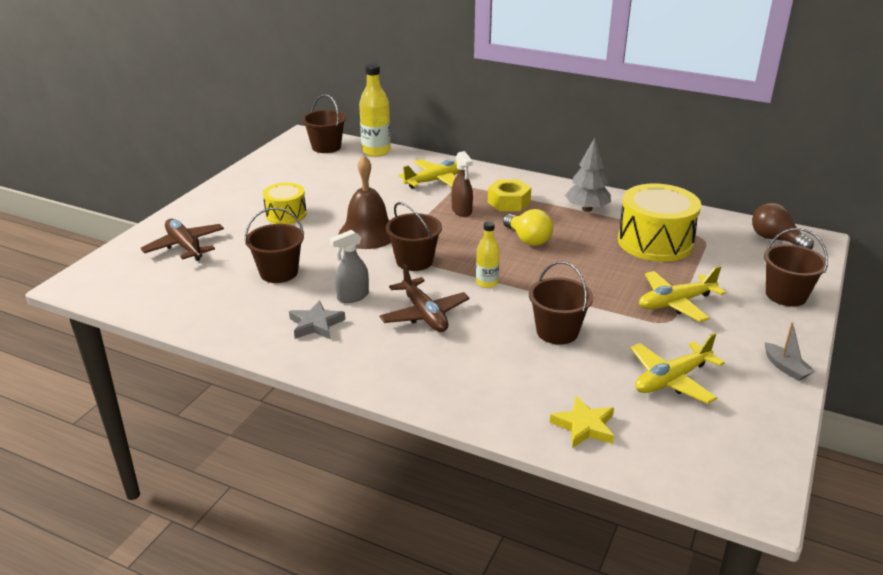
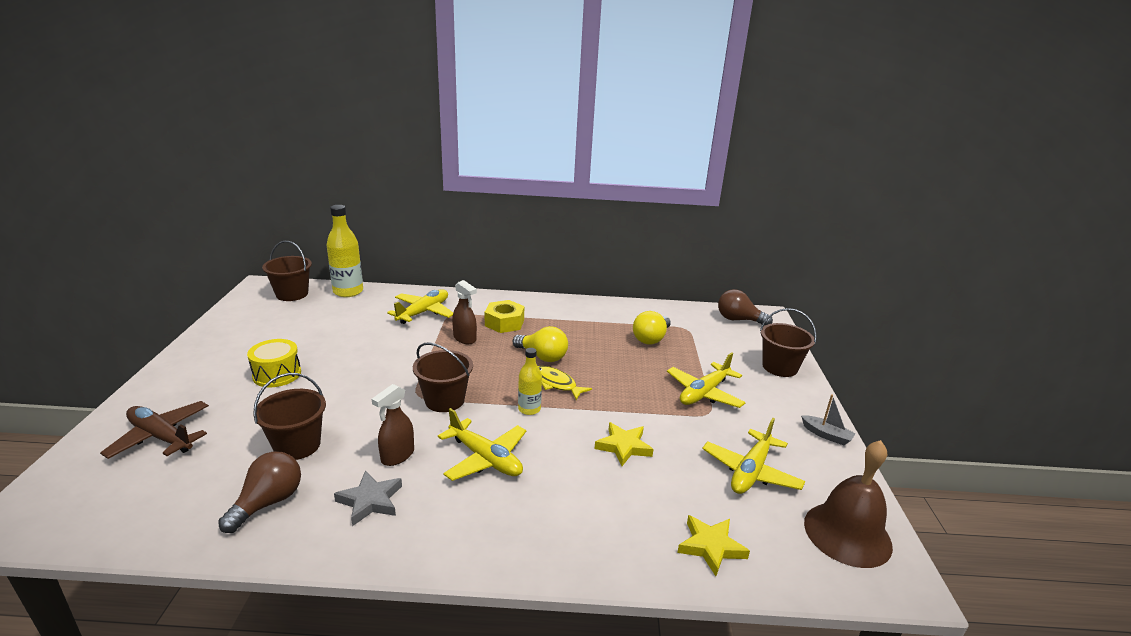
camera: 25 degrees left, 5 degrees down
(242, 308) = (268, 502): none -> brown light bulb
(352, 296) = (397, 456): grey spray bottle -> brown spray bottle
(368, 233) = (380, 379): brown bell -> brown bell (847, 534)
(424, 314) = (485, 459): brown plane -> yellow plane
(526, 266) = (556, 384): none -> yellow fish
(557, 332) = (624, 446): brown bucket -> yellow star
(587, 209) = (576, 318): grey tree -> none
(655, 242) = (651, 339): yellow drum -> yellow light bulb

